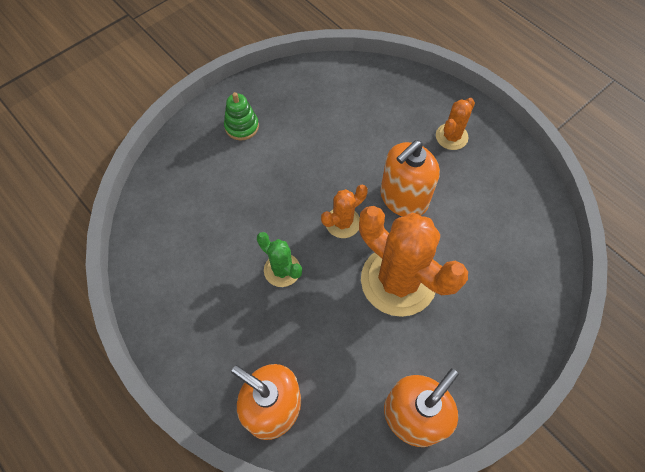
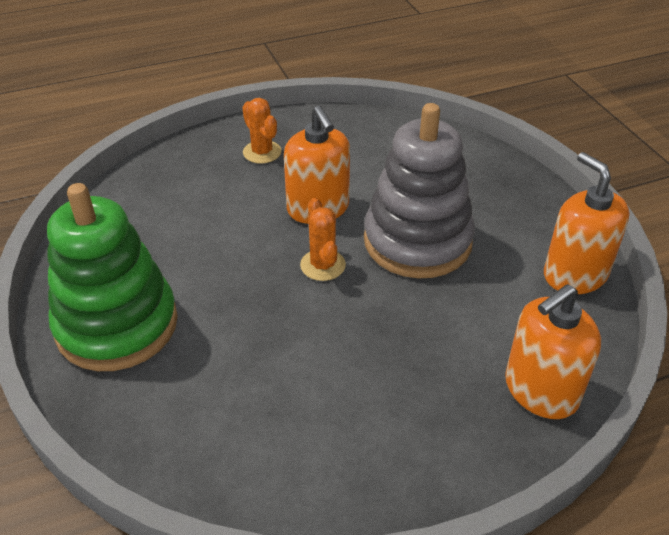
camera: 70 degrees left, 20 degrees down
(242, 126) = (117, 325): green stacking toy -> green stacking toy, size x2.34
(282, 270) = (360, 337): green cactus -> none
(398, 280) = (417, 241): orange cactus -> grey stacking toy

